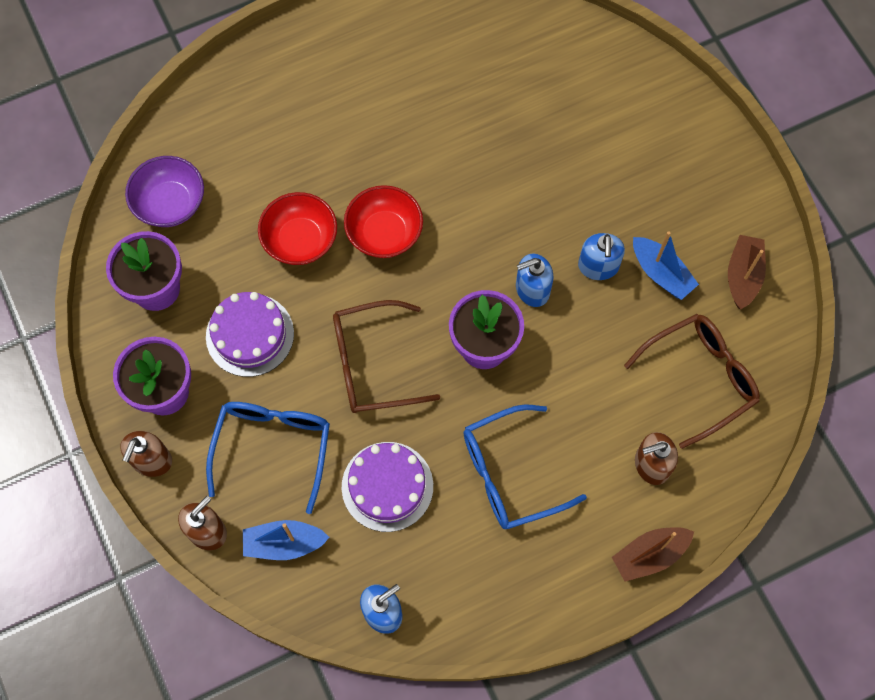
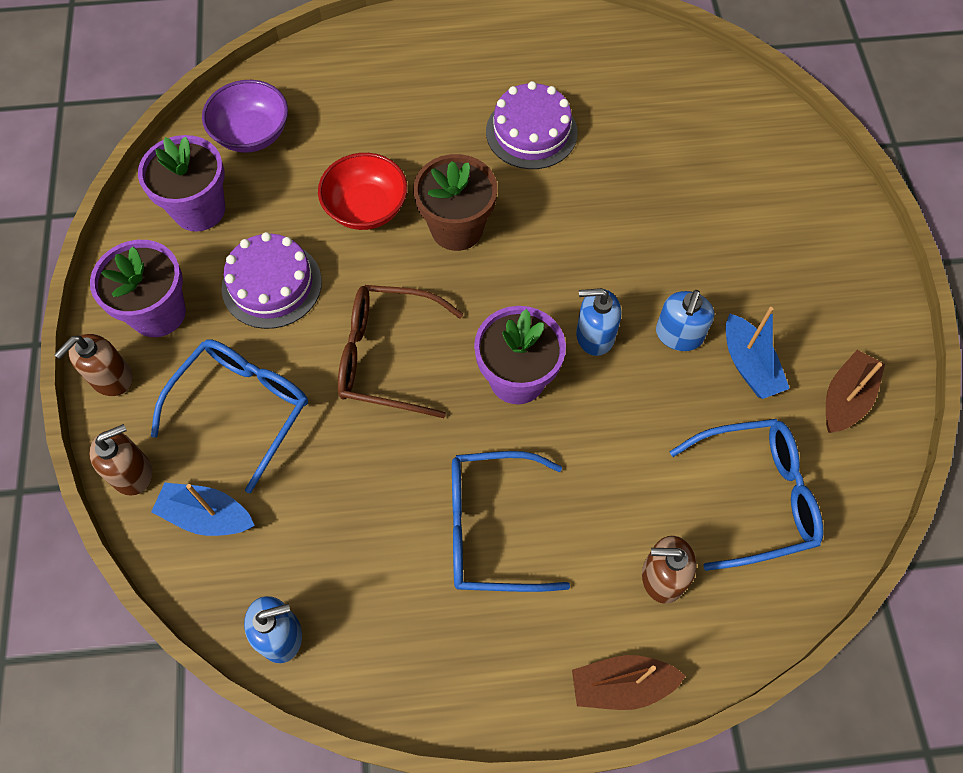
camera: 20 degrees right, 5 degrees down
(384, 233) = (457, 228): red bowl -> brown flower pot
(387, 486) = (347, 493): purple cake -> purple cake (531, 132)
(699, 379) = (754, 497): brown glasses -> blue glasses

